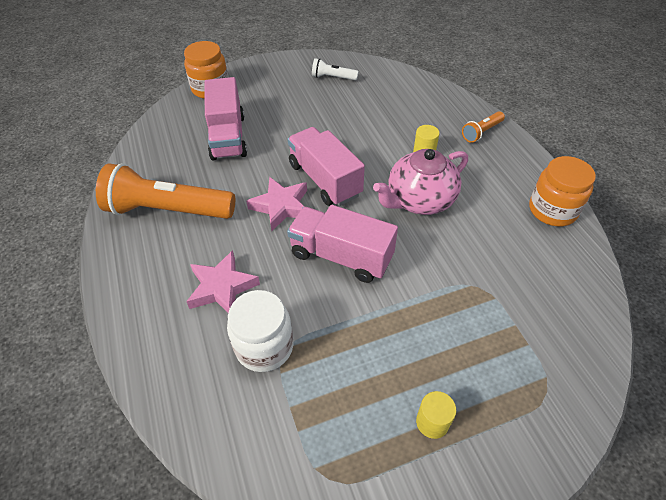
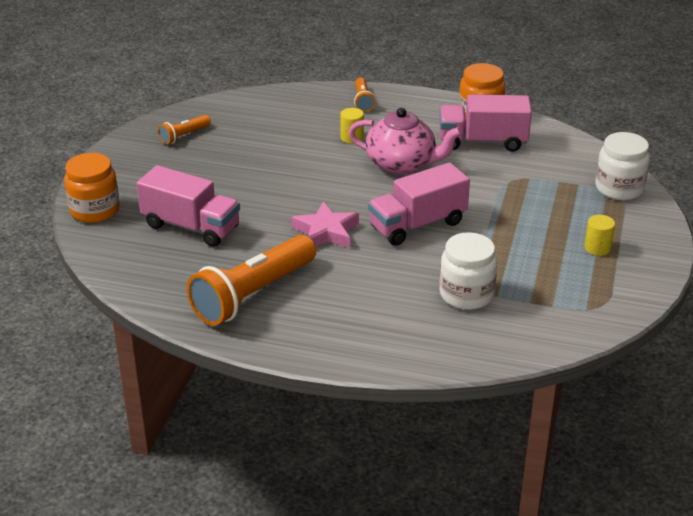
camera: 55 degrees left, 15 degrees down
(222, 287) = (384, 295): pink star -> none
(325, 180) = (321, 197): pink truck -> pink truck (482, 142)
(333, 77) = (184, 136): white flashlight -> orange flashlight
(419, 200) = (402, 164): pink teapot -> pink teapot turned 75 degrees counterclockwise
(561, 387) = (619, 188): none -> white jar

